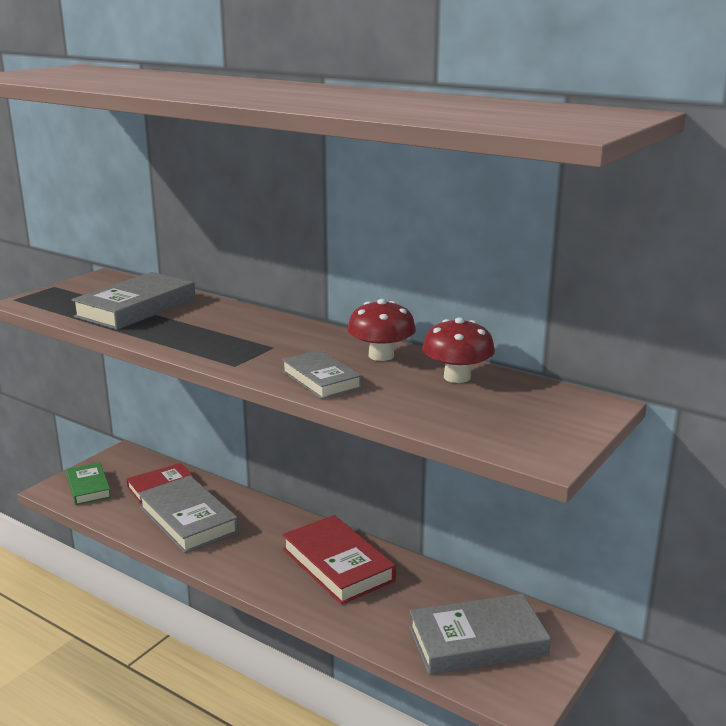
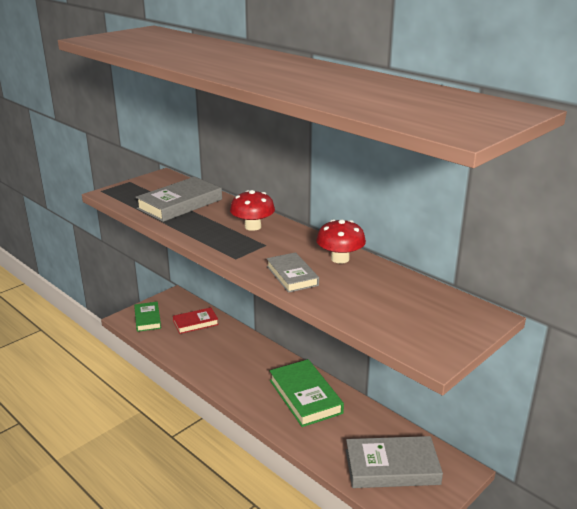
camera: 10 degrees right, 5 degrees up
(188, 519) = (209, 350): grey book -> none
(338, 565) = (305, 396): red book -> green book
(457, 377) = (389, 282): red mushroom -> red mushroom (252, 226)

